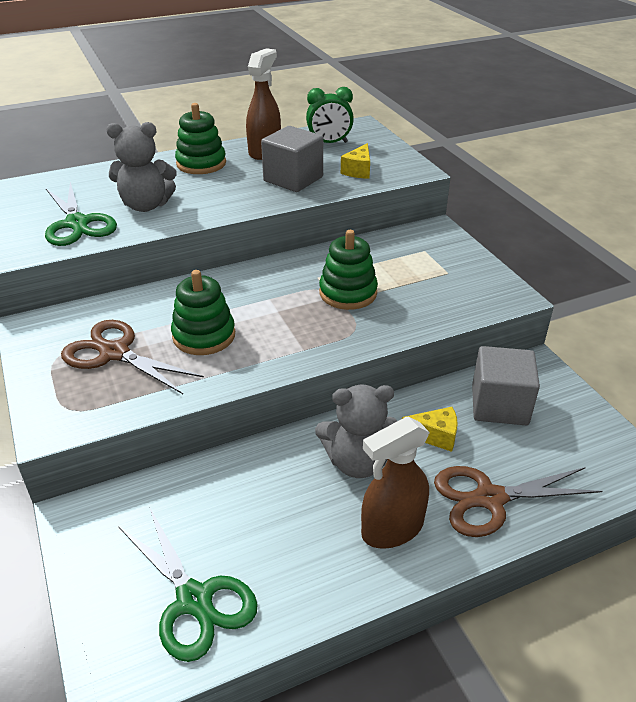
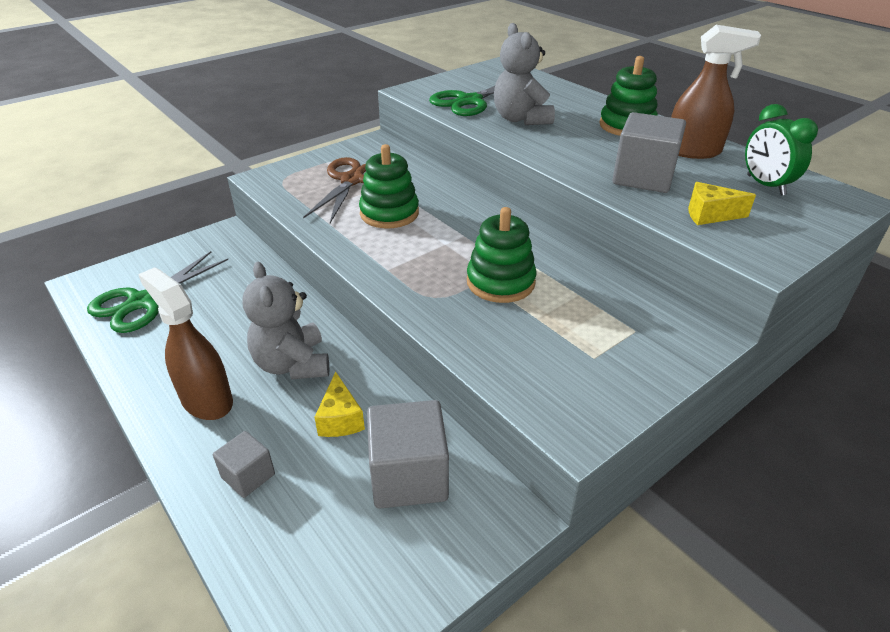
camera: 75 degrees right, 0 degrees up
(490, 499) = (248, 476): brown scissors -> grey cube

